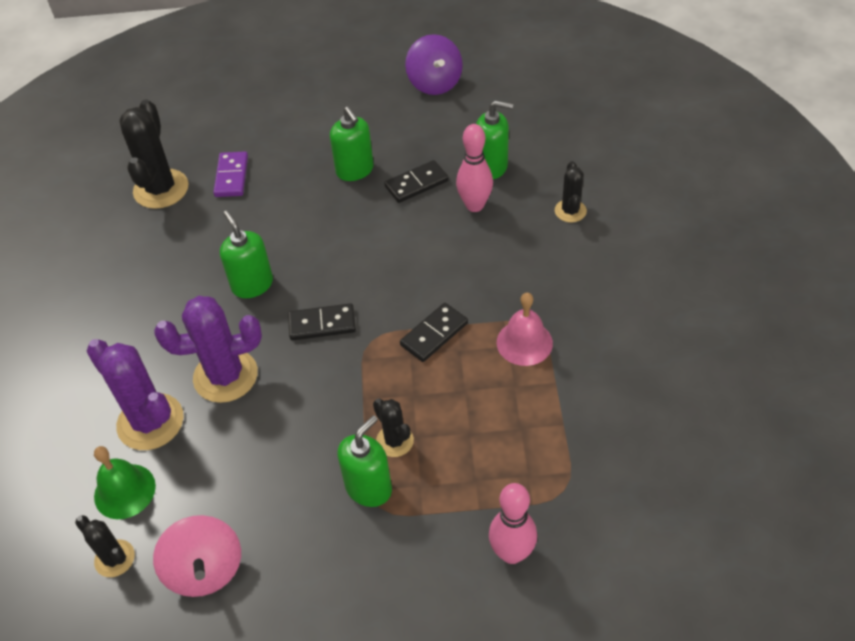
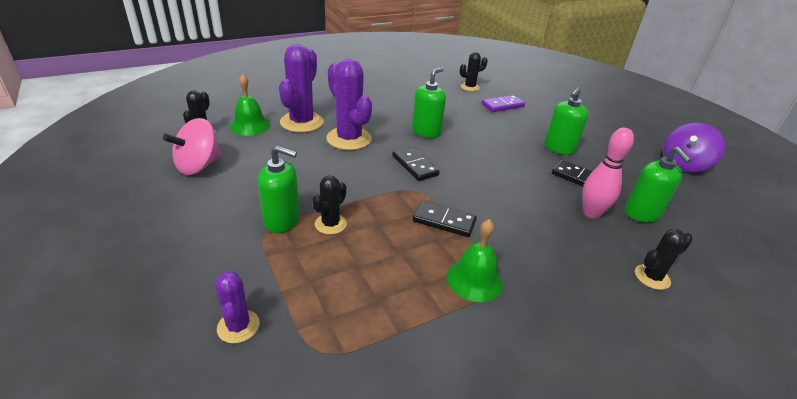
camera: 60 degrees right, 15 degrees down
(161, 189) = (469, 87): black cactus -> black cactus, size x0.55
(512, 553) = (238, 326): pink bowling pin -> purple cactus
(524, 342) = (474, 279): pink bell -> green bell

